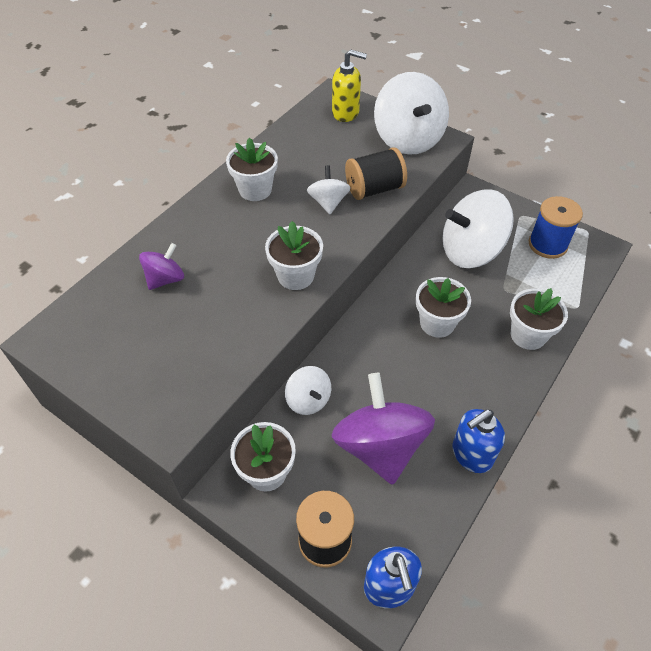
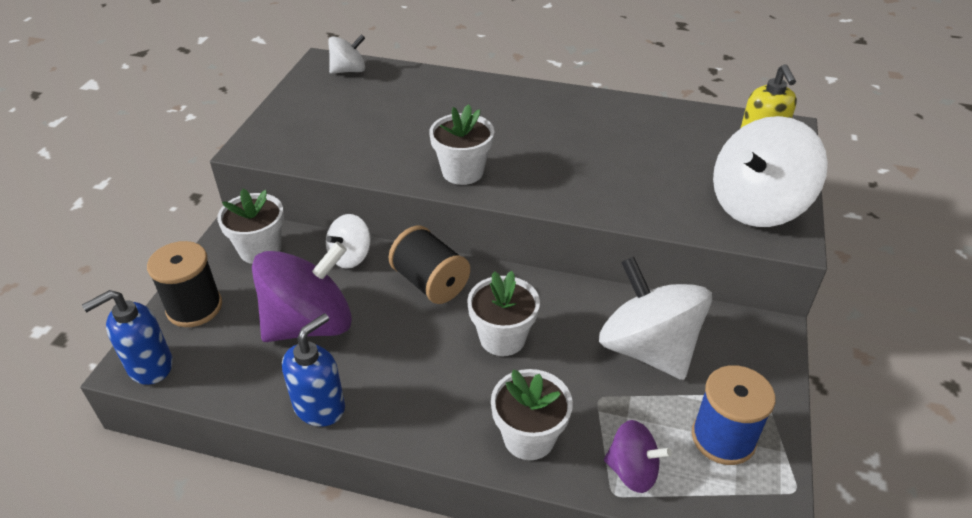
camera: 70 degrees right, 10 degrees down
(165, 279) = (416, 98): purple spinning top -> purple spinning top (632, 471)
(255, 190) = (571, 116): white flower pot -> none
(328, 202) = (588, 168): white spinning top -> white spinning top (349, 70)
(374, 189) = (638, 197): black spool -> black spool (430, 283)
(471, 454) = (320, 406): blue soap dispenser -> blue soap dispenser turned 90 degrees clockwise

